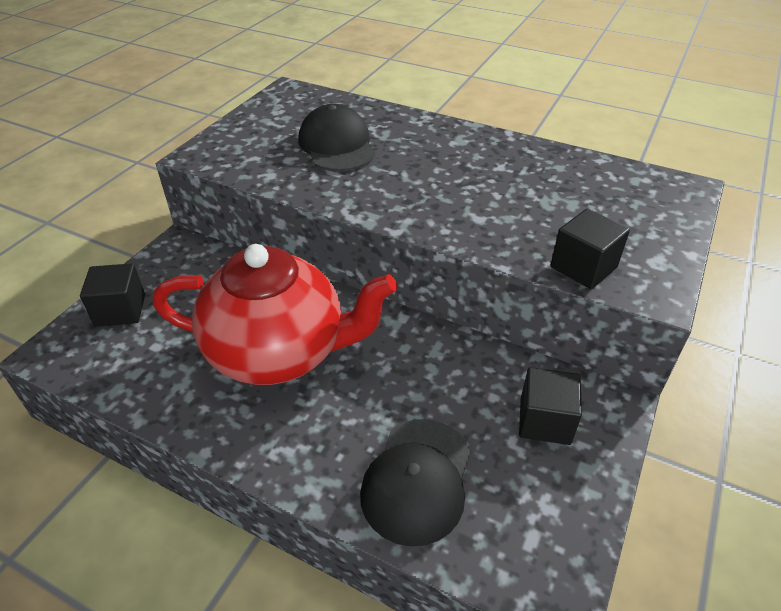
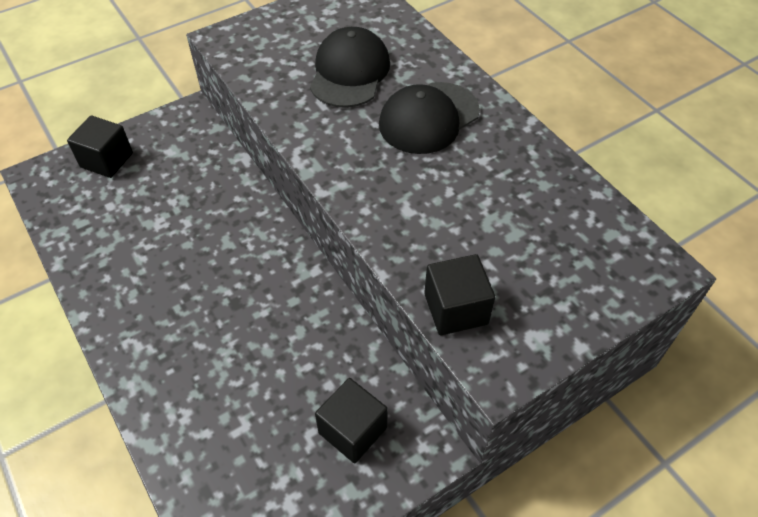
camera: 30 degrees right, 10 degrees up
(279, 352) = (193, 255): red teapot -> none
(417, 480) = (209, 423): black cap -> black cap (428, 118)

